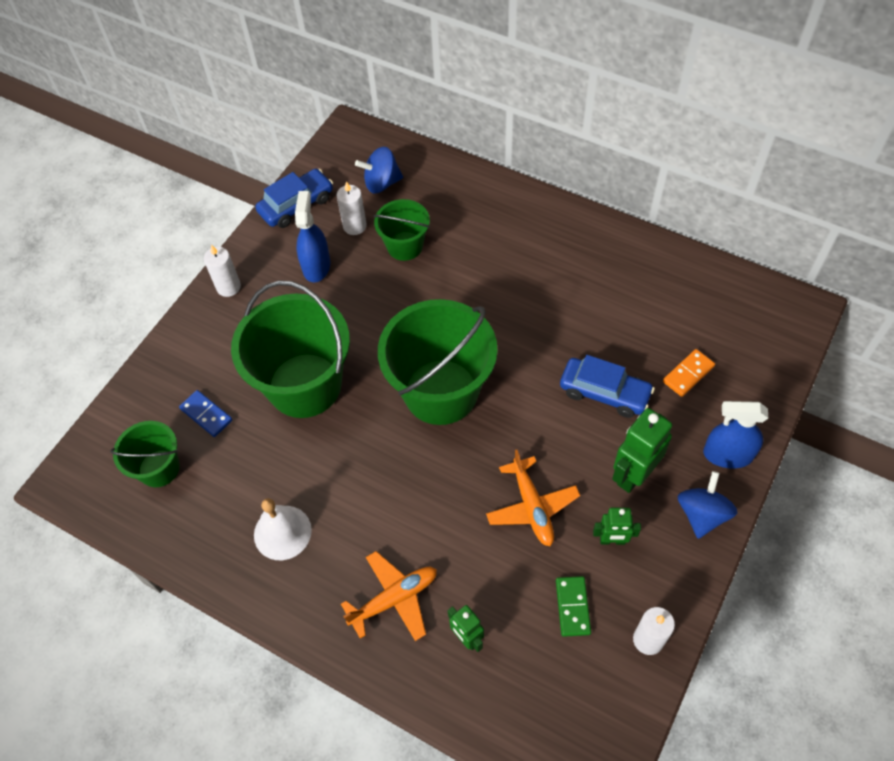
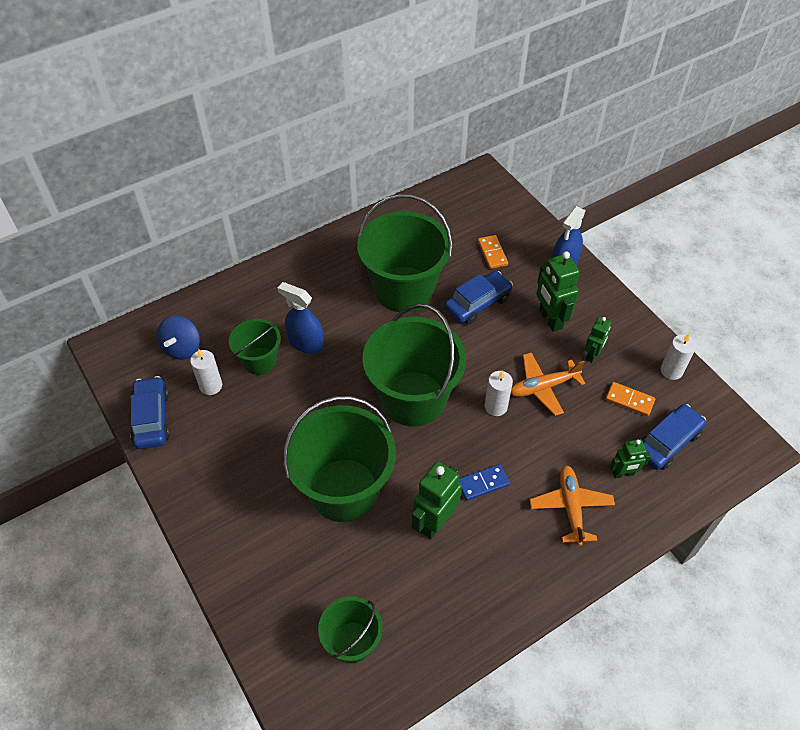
camera: 65 degrees left, 5 degrees down
(206, 415) = (322, 580): blue domino -> blue domino (483, 483)
(228, 287) = (198, 508): white candle -> white candle (496, 406)
(282, 532) = (472, 563): white bell -> none
(310, 478) = (435, 522): none -> green robot
(316, 266) = (229, 431): blue spray bottle -> blue spray bottle (306, 343)
(532, 507) = (542, 387): orange plane -> orange plane turned 150 degrees clockwise
(538, 672) = (667, 442): none -> blue car
(572, 607) = (629, 400): green domino -> orange domino
(574, 316) = (403, 289): none -> green bucket
(702, 514) = (598, 299): blue spinning top -> none

